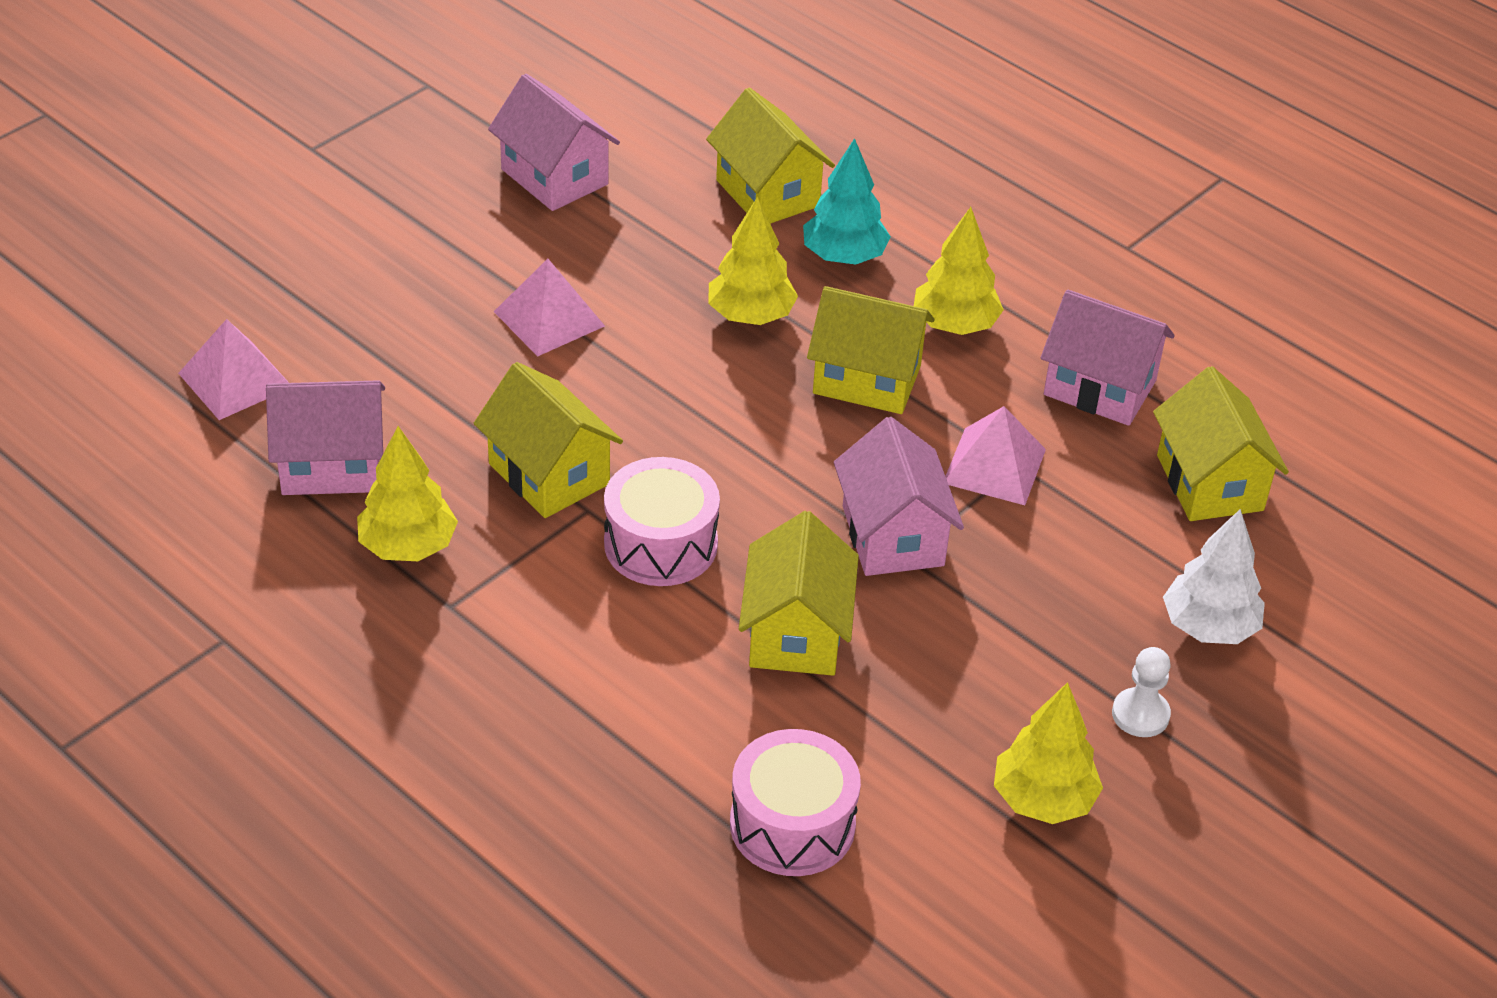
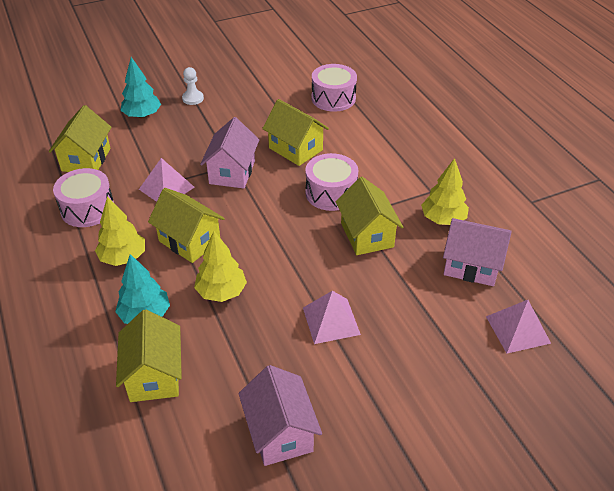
camera: 155 degrees left, 0 degrees up
(796, 633) = (295, 149): yellow house -> yellow house turned 75 degrees counterclockwise
(1043, 800) = (246, 86): yellow tree -> none
(1099, 388) = (87, 209): pink house -> pink drum
(1209, 627) = (142, 115): white tree -> turquoise tree

